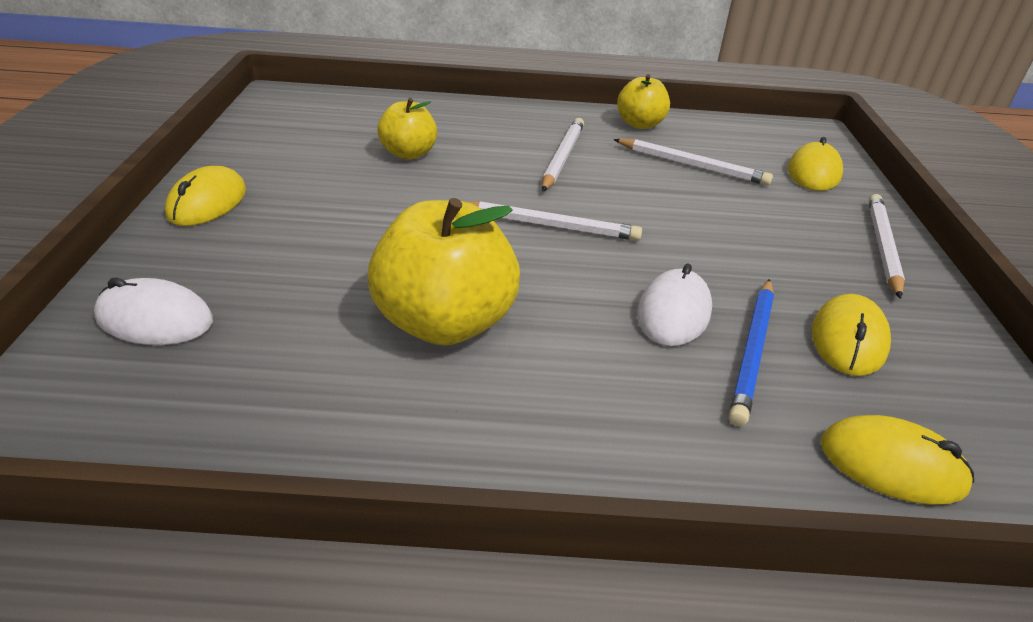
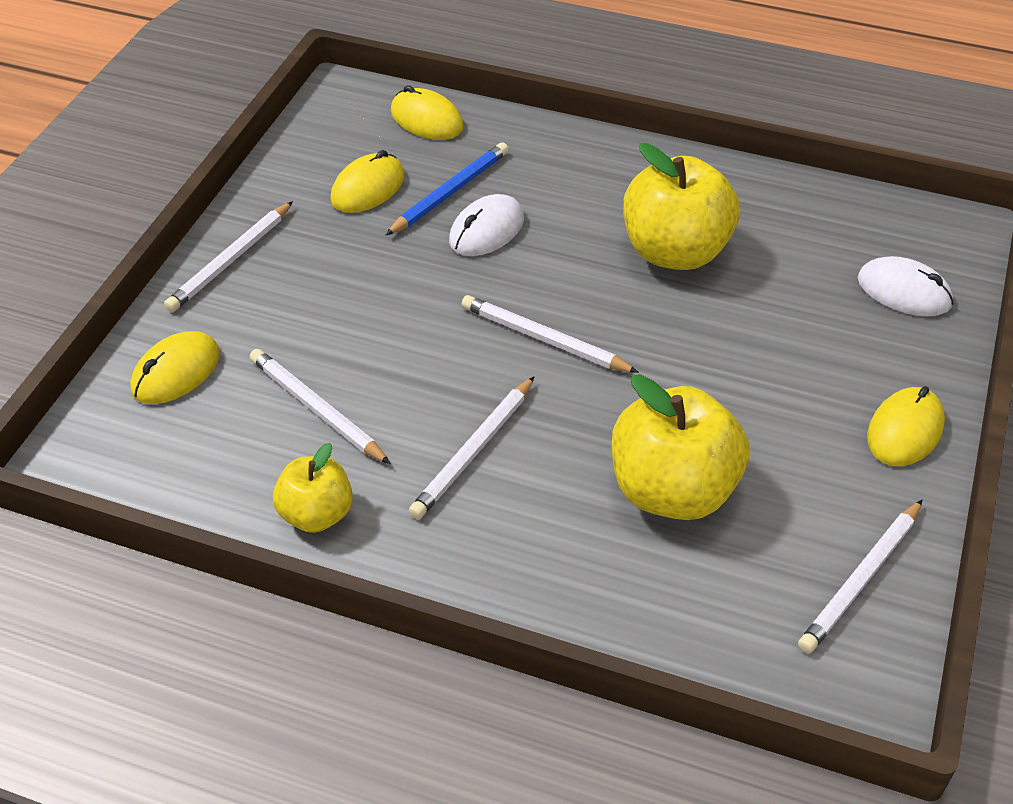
camera: 160 degrees left, 10 degrees up
(271, 130) = (861, 579): none -> white pencil
(408, 153) = (672, 490): yellow apple -> yellow apple, size x1.75

